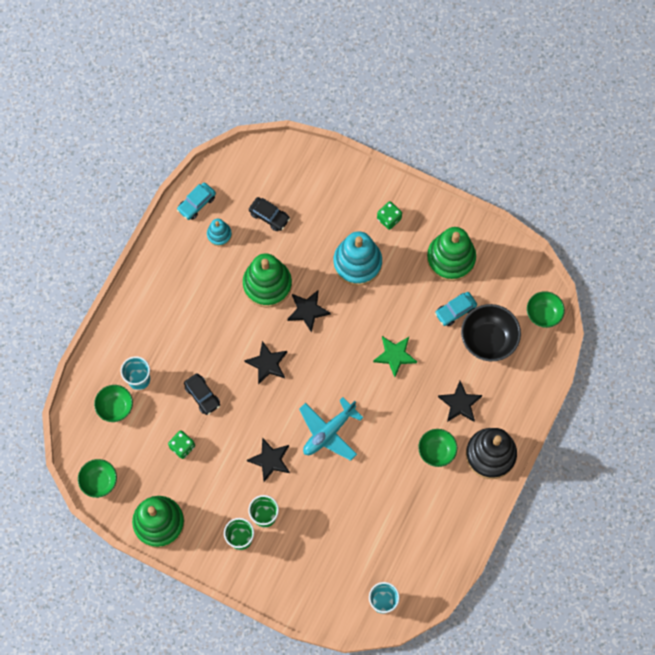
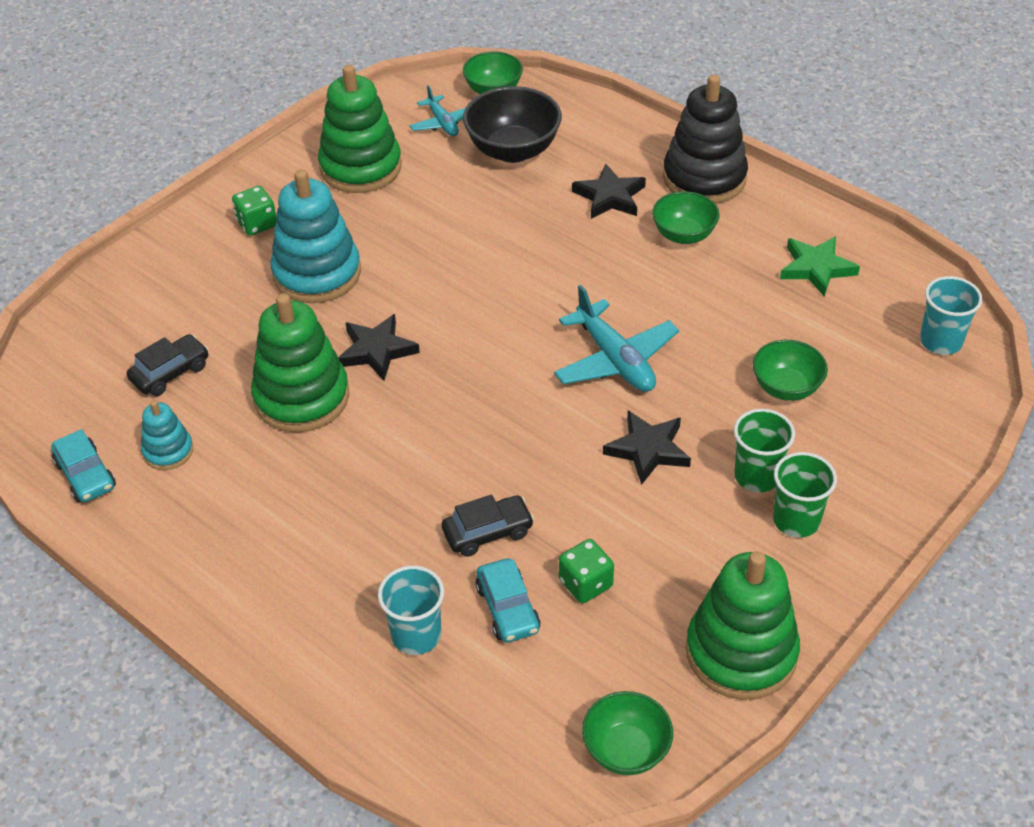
camera: 75 degrees left, 25 degrees down
(115, 407) = (464, 689): green bowl -> green bowl (786, 388)
(267, 364) = (457, 423): black star -> none
(395, 355) = (502, 256): green star -> green star (816, 268)
(455, 311) = (451, 177): turquoise car -> turquoise car (507, 609)
(503, 293) = (442, 123): none -> turquoise plane

